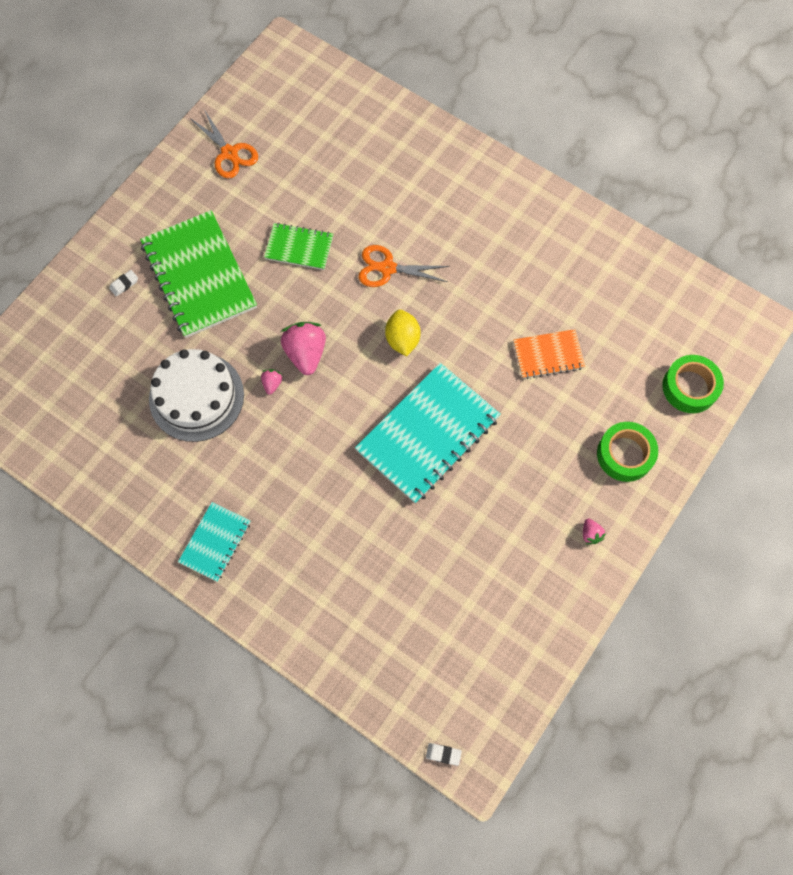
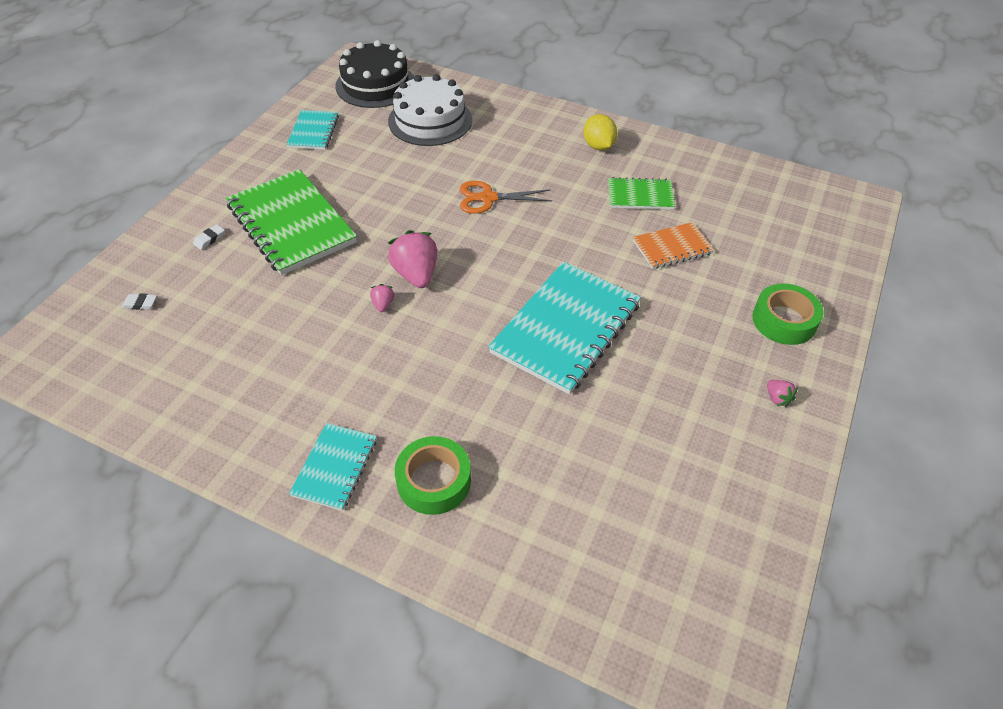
camera: 10 degrees left, 20 degrees down
(196, 397) = (298, 326): white cake -> white cake (430, 120)
(229, 153) = (313, 132): orange scissors -> turquoise notebook
(299, 90) = (375, 85): none -> black cake
(299, 248) = (394, 192): green notebook -> green notebook (640, 196)
(402, 339) = (517, 252): yellow lemon -> yellow lemon (598, 146)
(443, 754) = (684, 680): white eraser -> white eraser (140, 304)
(690, 387) = (825, 257): green tape -> green tape (434, 481)

